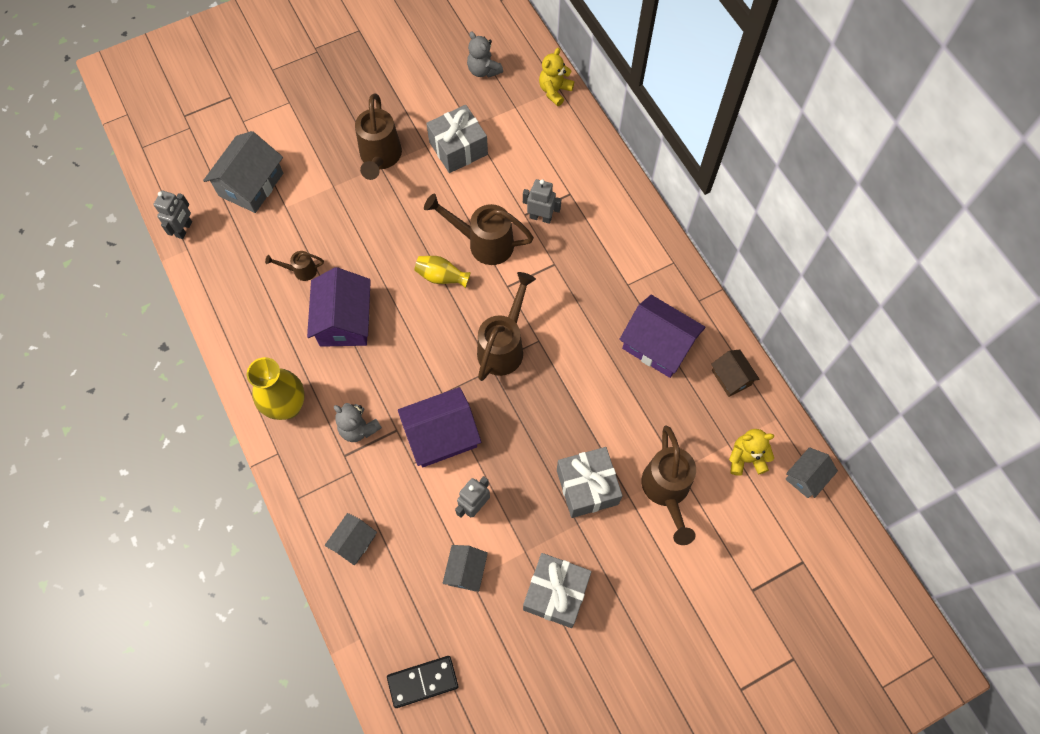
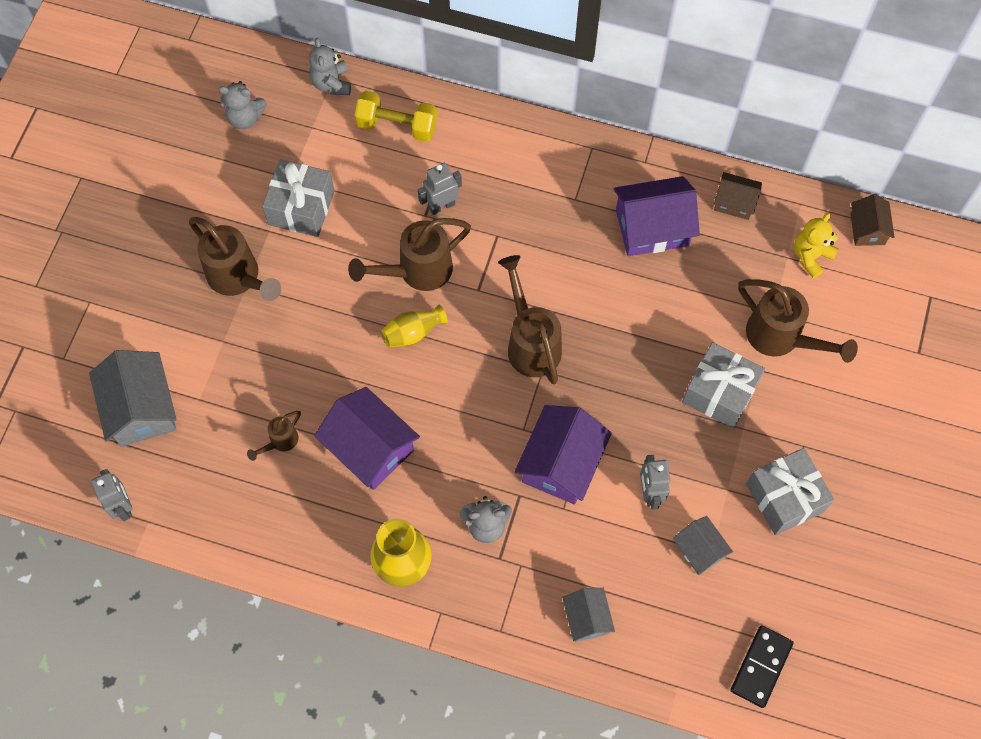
camera: 45 degrees left, 0 degrees up
(554, 91) = (331, 83): yellow teddy bear -> grey teddy bear
(566, 147) = (397, 126): none -> yellow dumbbell
(806, 477) = (867, 229): grey house -> brown house

